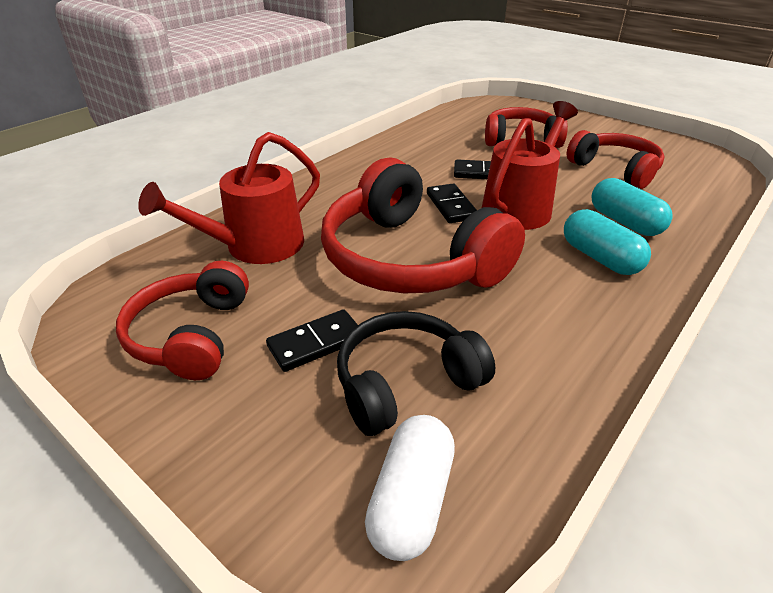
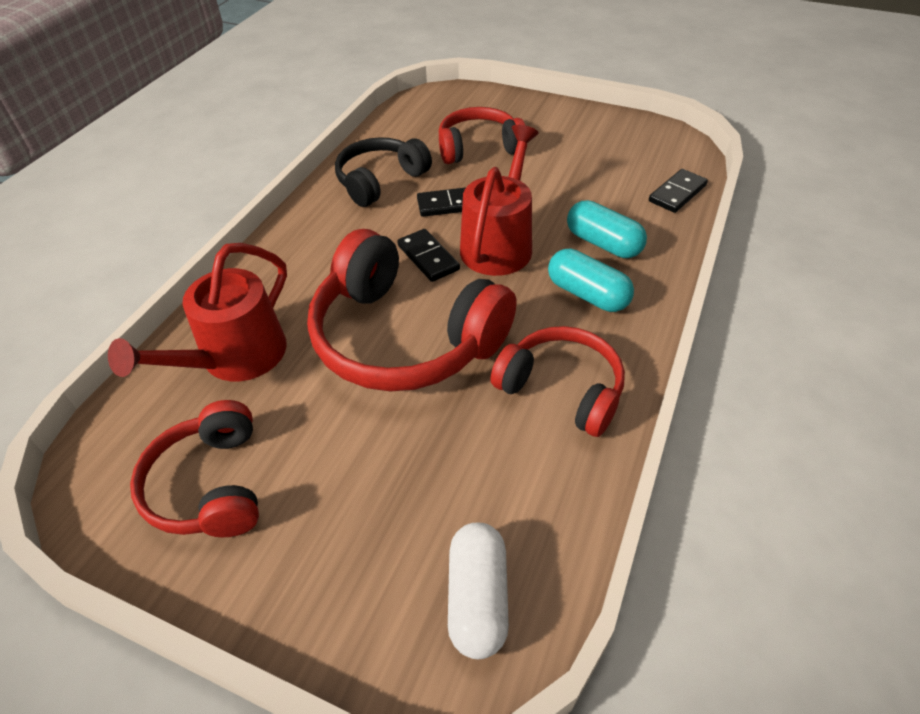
camera: 15 degrees left, 10 degrees up
(316, 343) = (341, 462): black domino -> black domino (677, 193)
(406, 383) = (441, 483): black headphones -> black headphones (380, 181)
(615, 170) = (582, 173): red headphones -> red headphones (561, 389)

